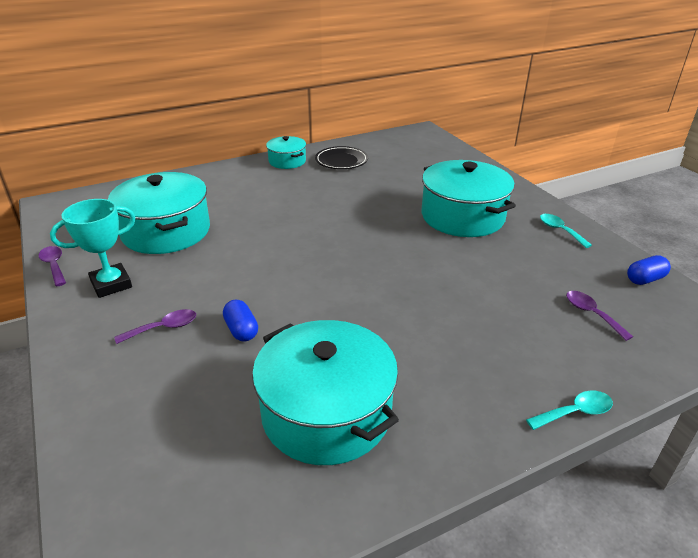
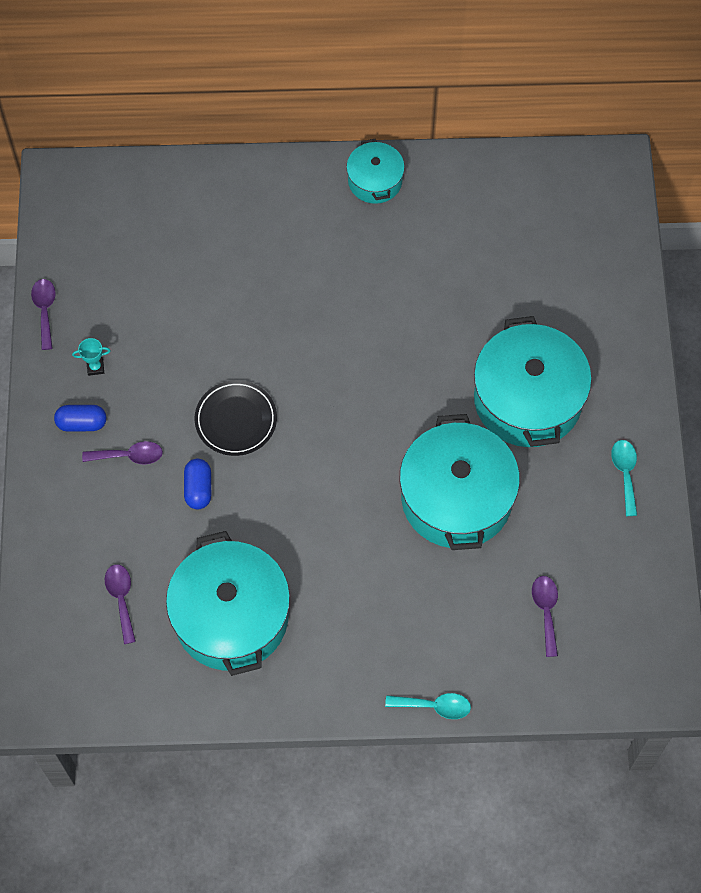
camera: 25 degrees right, 30 degrees up
(111, 284) = (95, 367): turquoise trophy -> turquoise trophy, size x0.46
(166, 231) = (173, 291): turquoise pot -> turquoise pot (456, 498)
(197, 439) = (121, 599): none -> purple spoon
(341, 161) = (448, 208): black plate -> black plate (236, 420)
(645, 279) = (647, 590): blue capsule -> blue capsule (82, 423)

